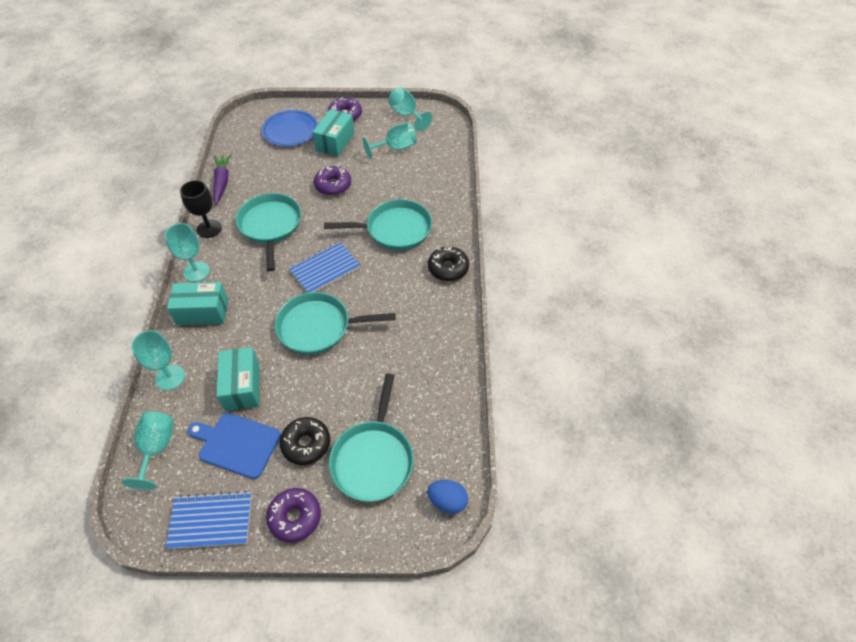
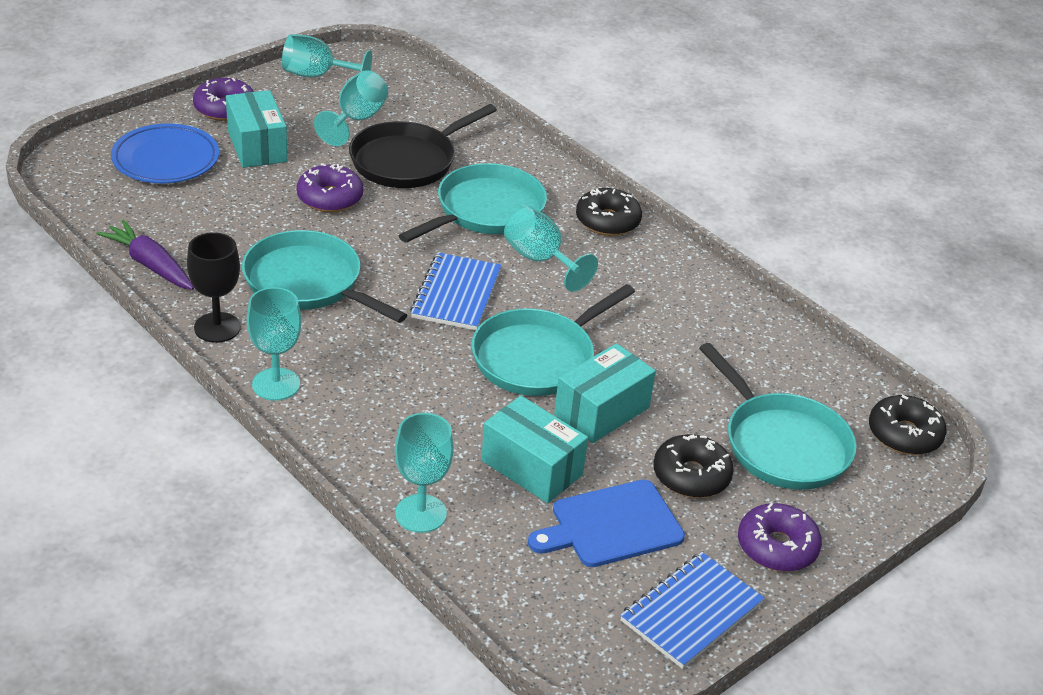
camera: 45 degrees left, 15 degrees down
(156, 448) = (518, 592): turquoise goblet -> turquoise goblet (540, 260)
(202, 312) = (356, 422): turquoise box -> turquoise box (602, 411)
(392, 182) = (407, 161): none -> black pan
(447, 501) = (904, 434): blue egg -> black donut

